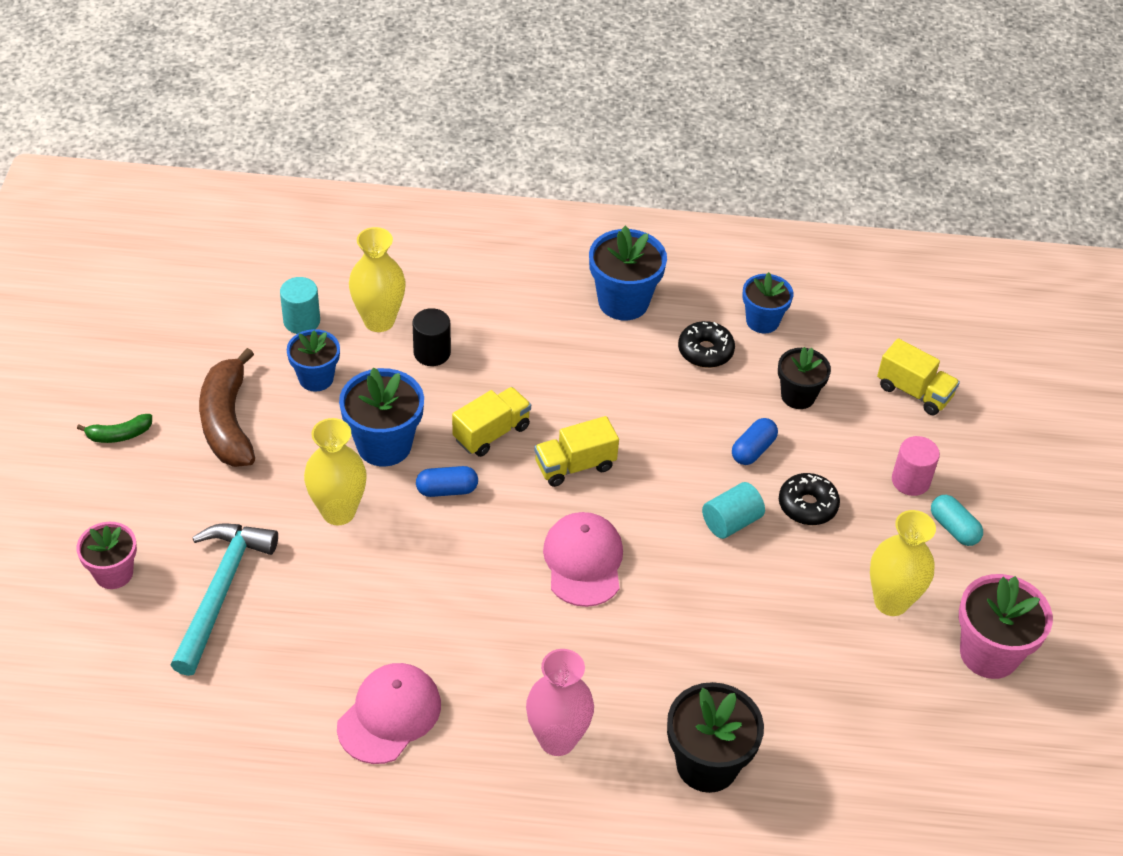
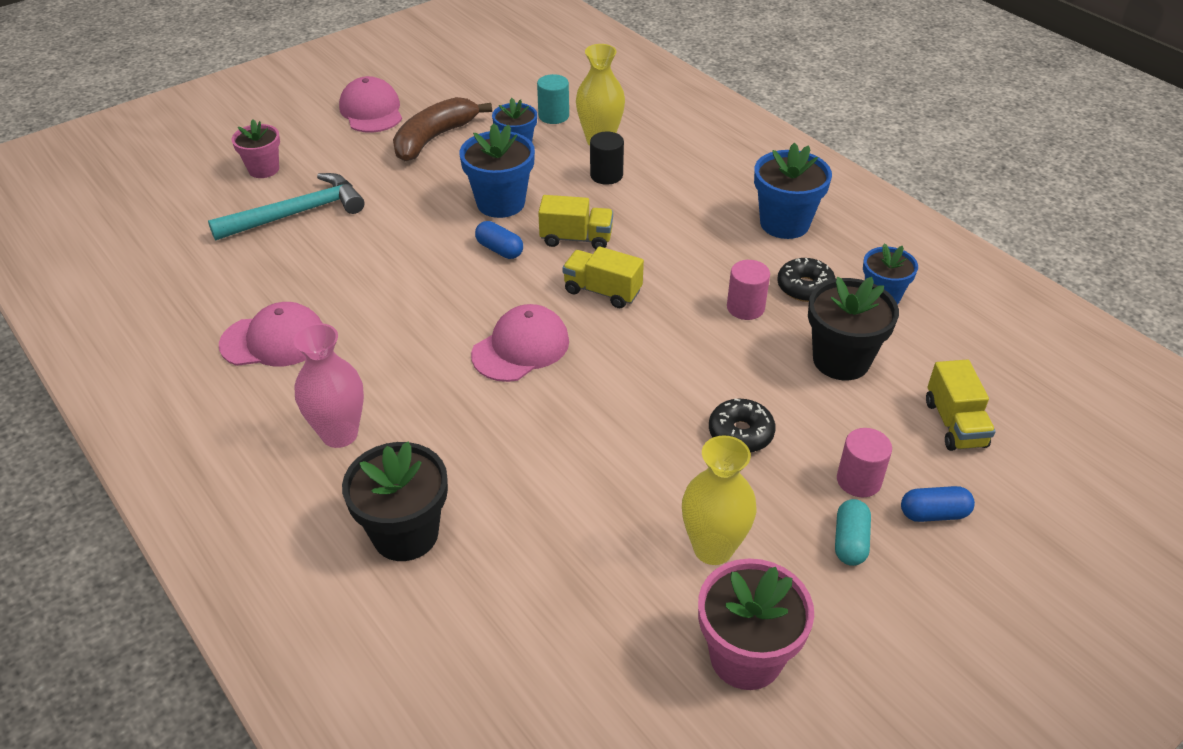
camera: 50 degrees right, 5 degrees down
(119, 435) = (371, 111): green banana -> pink cap
(338, 512) = (420, 218): yellow vase -> none
(688, 400) = (745, 307): none -> pink cylinder
(731, 522) = (662, 400): turquoise cylinder -> none
(753, 450) = (750, 369): blue capsule -> blue capsule (933, 514)
(798, 396) = (841, 360): black flower pot -> black flower pot, size x1.53

